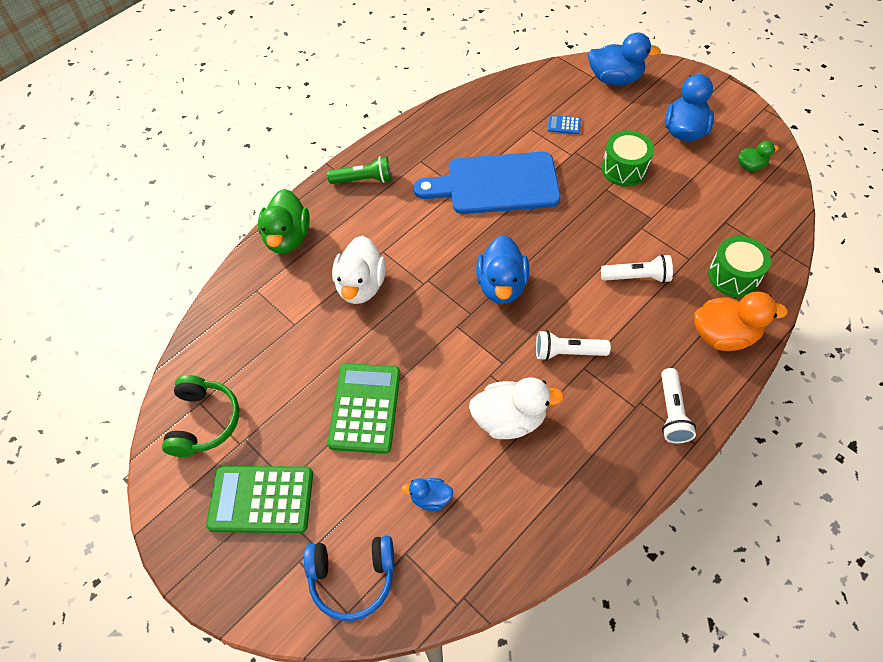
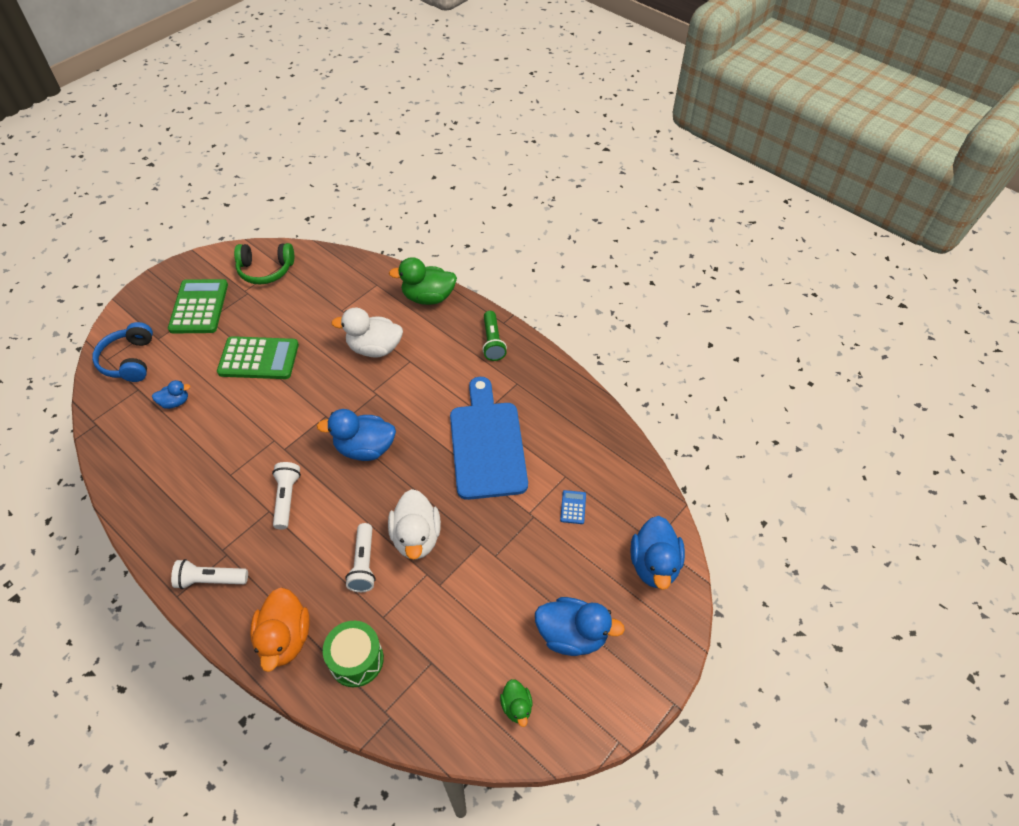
camera: 85 degrees right, 5 degrees down
(430, 498) = (175, 402): blue duck -> blue duck turned 75 degrees clockwise
(509, 419) = (230, 453): white duck -> white duck (416, 537)
(624, 169) = (509, 563): green drum -> none

